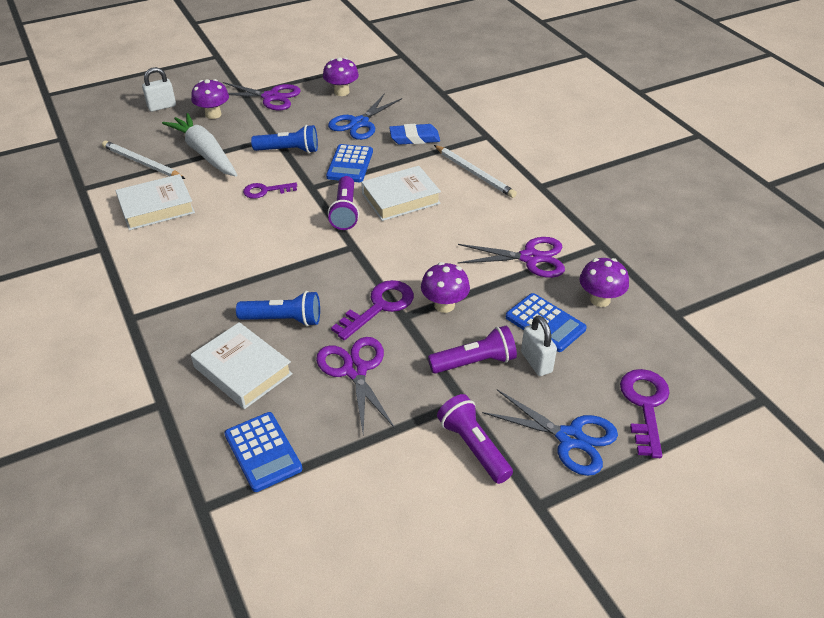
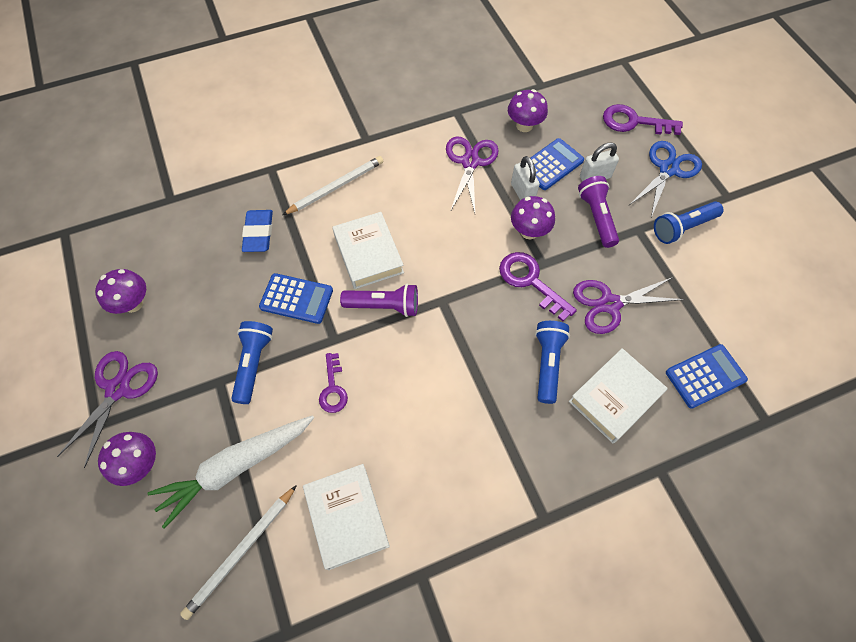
camera: 85 degrees left, 20 degrees up
(162, 107) = (95, 543): white padlock -> white padlock (522, 193)
(359, 123) = (213, 286): blue scissors -> none
(473, 446) = (682, 228): purple flashlight -> blue flashlight

